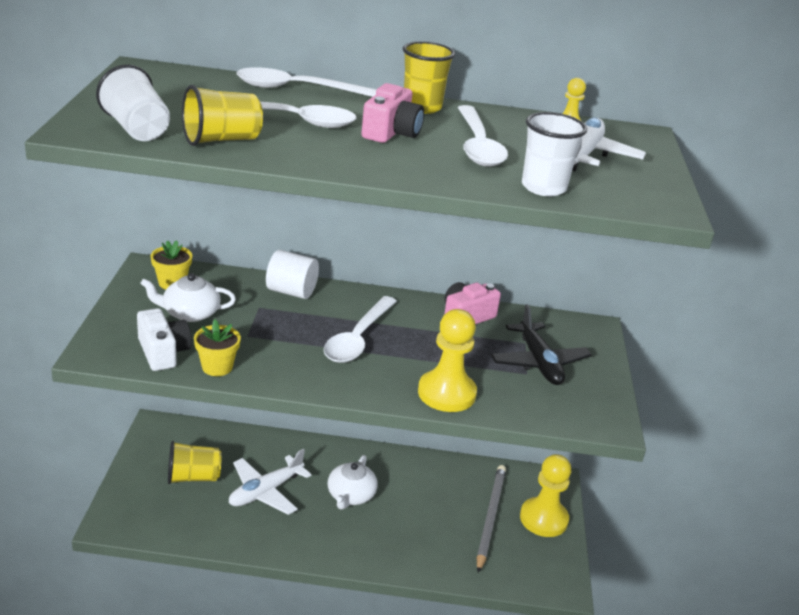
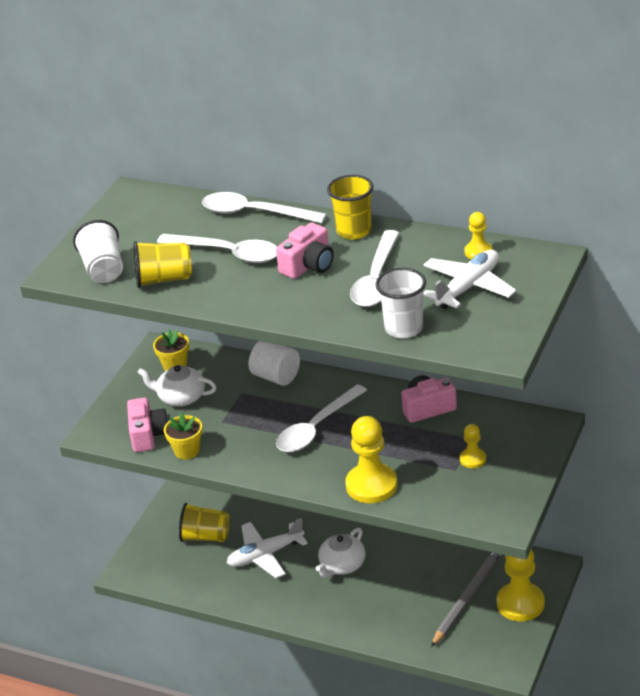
camera: 25 degrees right, 5 degrees up
(163, 352) = (148, 435): white camera -> pink camera
(538, 362) = (473, 459): black plane -> yellow pawn

